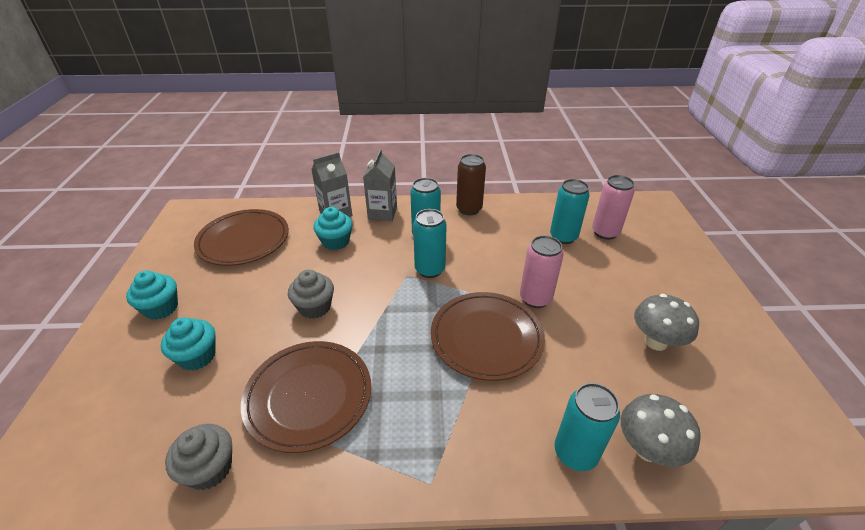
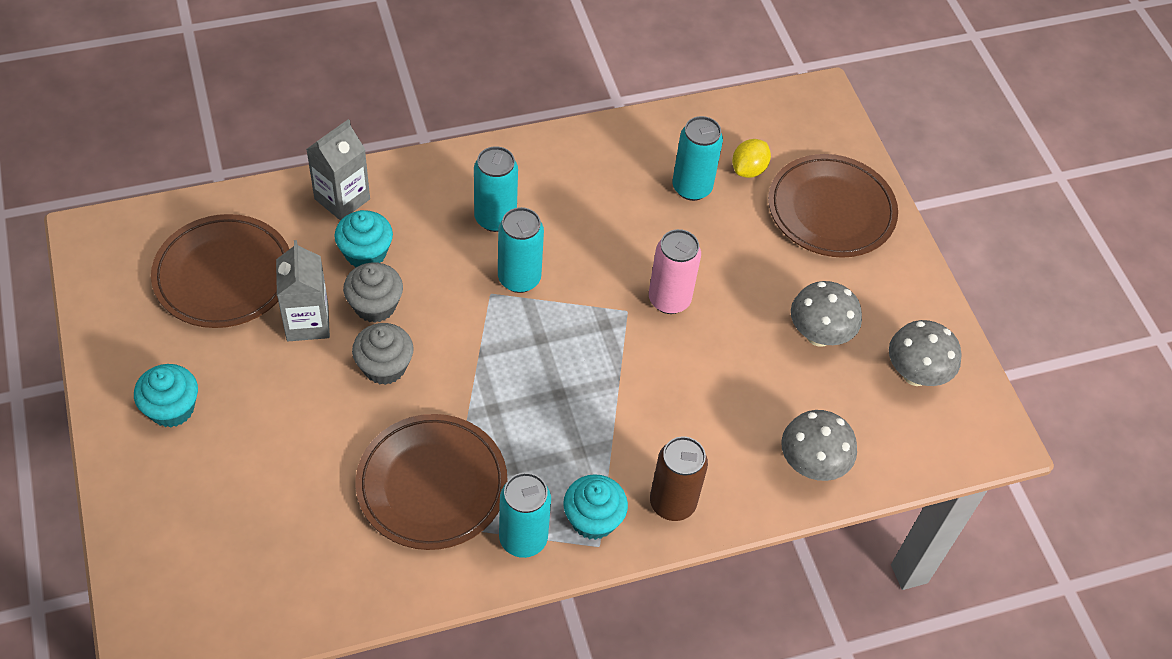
camera: 20 degrees left, 15 degrees up
(197, 356) = (266, 464): turquoise cupcake -> turquoise cupcake (593, 519)
(210, 468) = (360, 583): grey cupcake -> grey cupcake (375, 306)
(382, 213) = (415, 185): grey carton -> grey carton (307, 322)
(469, 209) = (545, 156): brown can -> brown can (672, 503)
(486, 338) = (619, 368): brown plate -> brown plate (831, 210)
(575, 453) = (739, 484): turquoise can -> turquoise can (523, 539)
(605, 232) = (748, 170): pink can -> yellow lemon
(746, 387) = (915, 374): none -> grey mushroom

